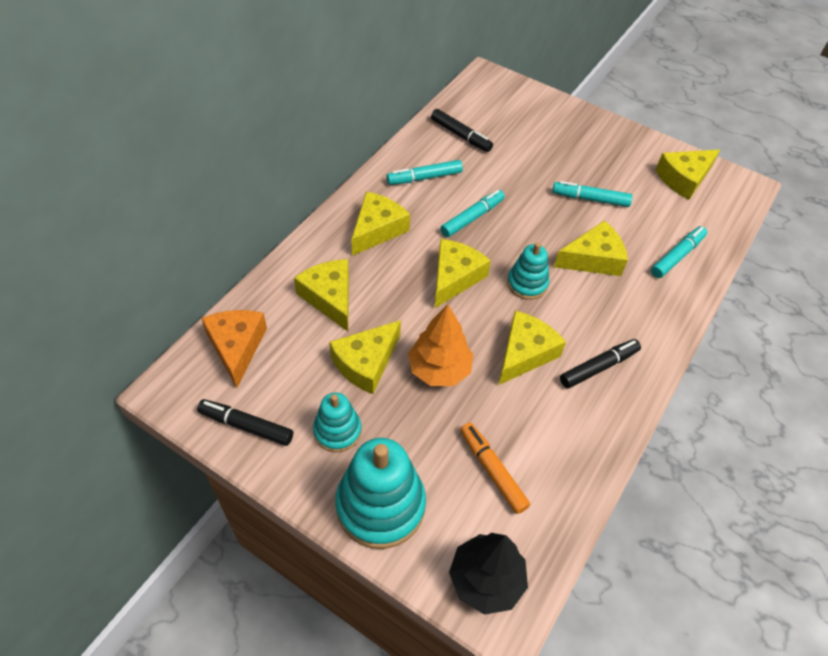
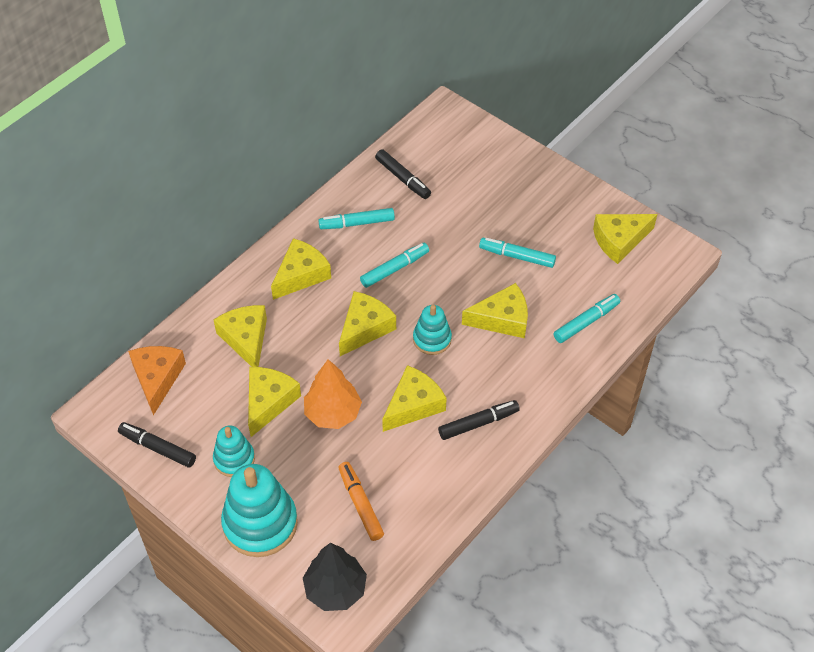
camera: 10 degrees right, 0 degrees up
(366, 363) = (269, 402): yellow cheese -> yellow cheese turned 150 degrees clockwise

